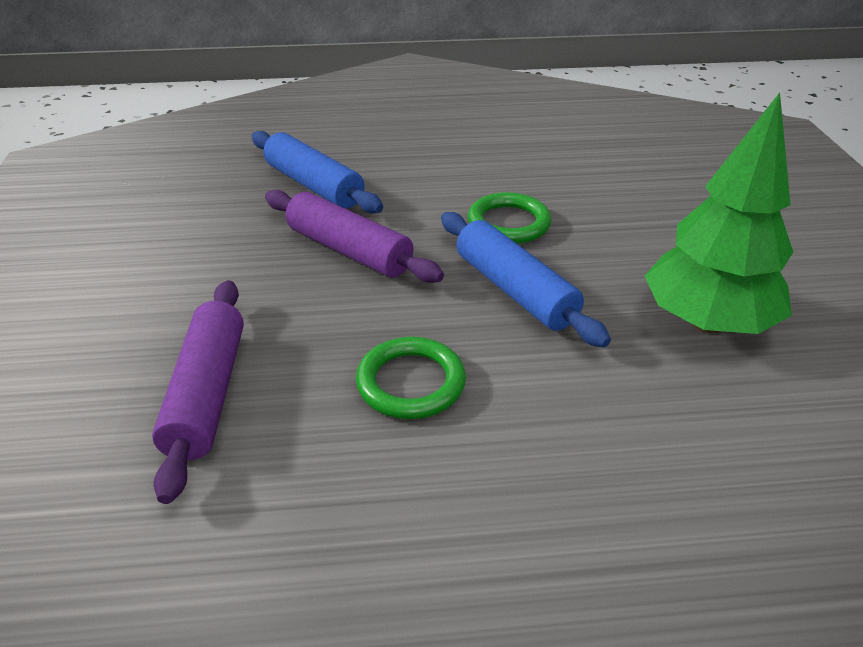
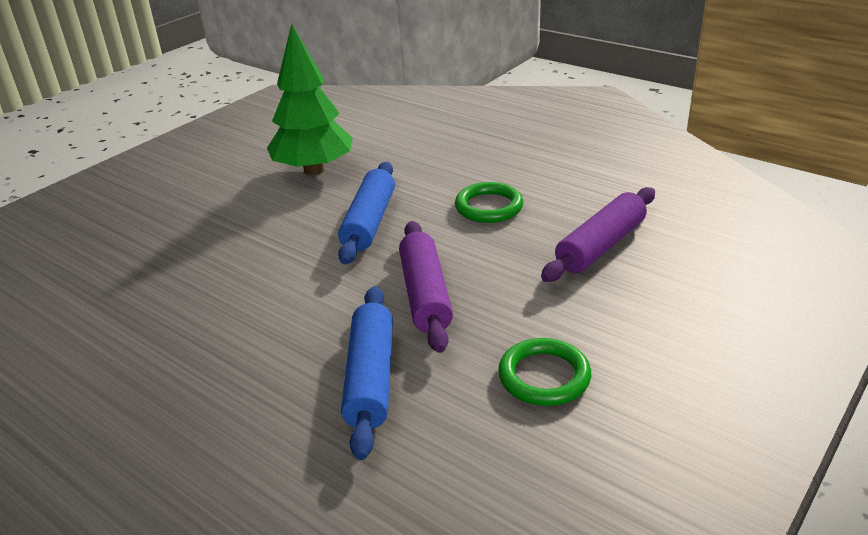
camera: 135 degrees left, 5 degrees down
(508, 223) = (295, 262): green ring -> green ring (544, 376)

